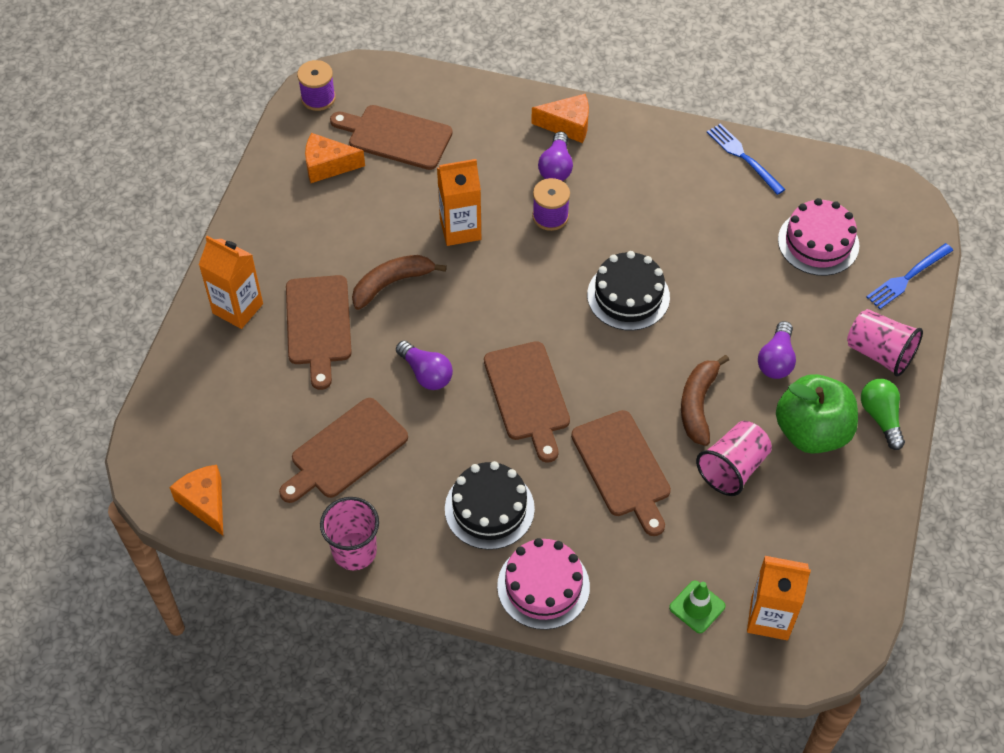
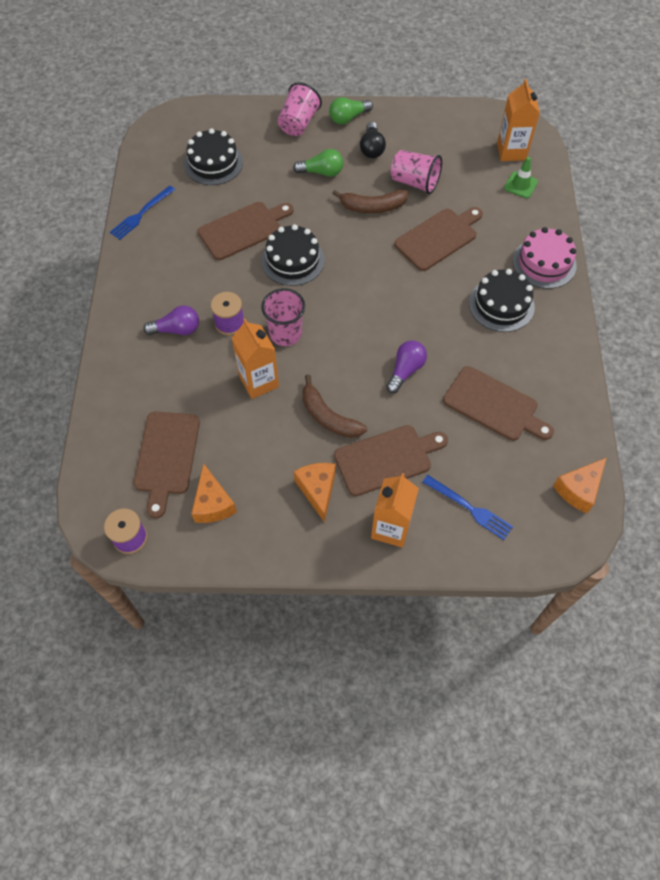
camera: 105 degrees left, 5 degrees up
(354, 551) = (570, 376): pink cup -> pink cup (285, 333)
(527, 395) = (401, 302): brown cutting board -> brown cutting board (243, 230)
(567, 125) = (129, 331): orange cheese -> orange cheese (317, 490)
(776, 360) = (321, 172): purple light bulb -> green light bulb
(811, 432) = (372, 148): green apple -> black light bulb
(818, 242) = (213, 163): pink cake -> black cake
(907, 278) = (232, 116): blue fork -> blue fork (470, 509)

